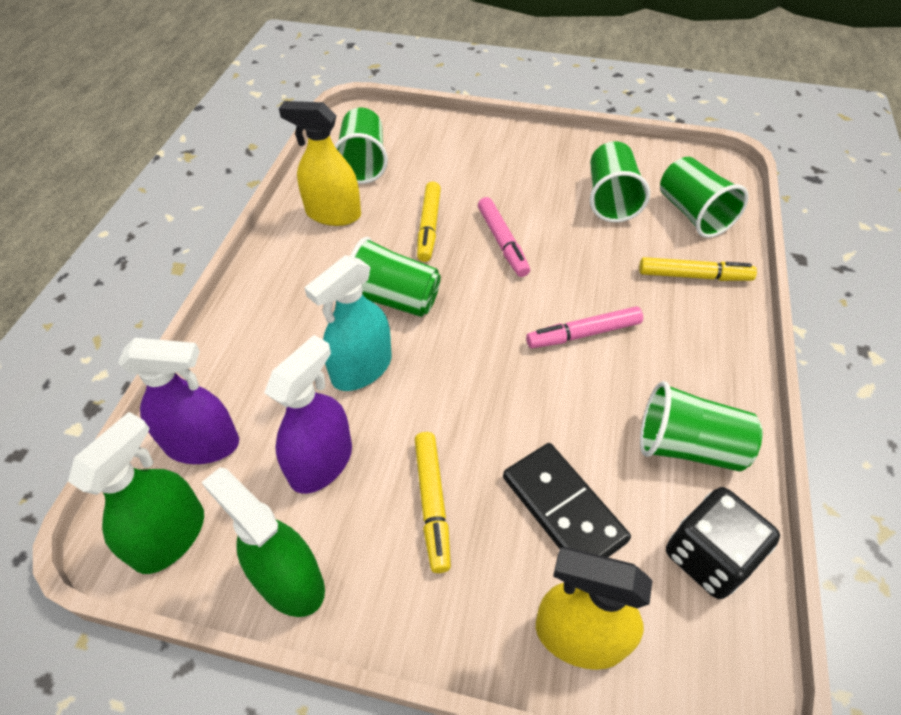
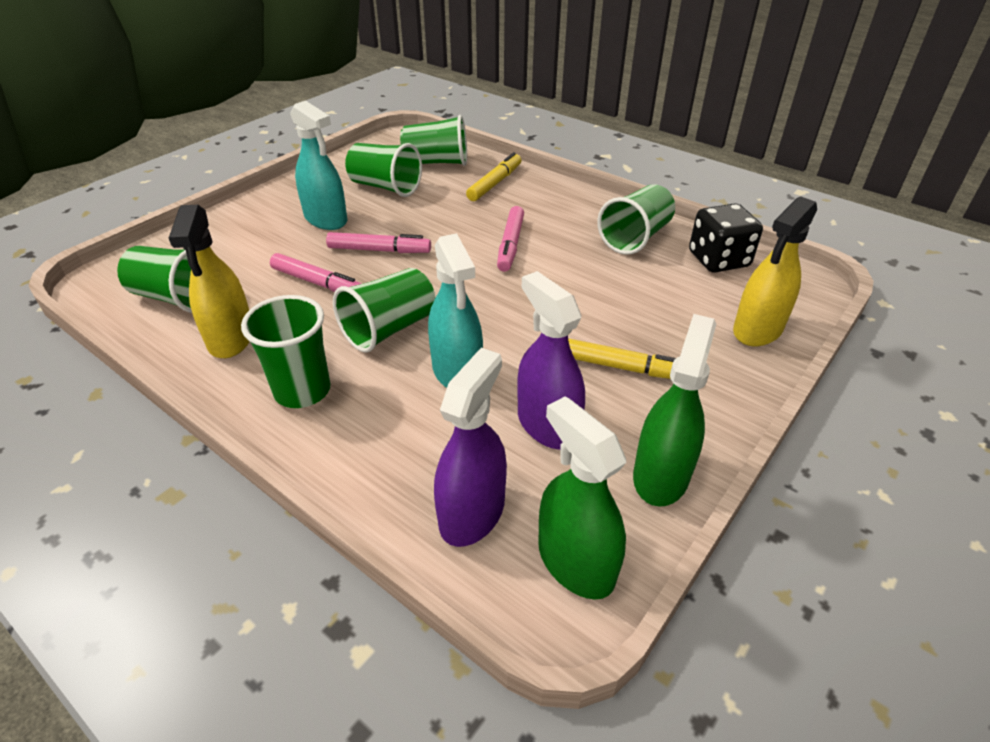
camera: 65 degrees left, 10 degrees down
(289, 581) = (661, 475): green spray bottle -> green spray bottle turned 135 degrees clockwise
(294, 282) = (302, 391): none -> green cup
(333, 214) = (231, 338): yellow spray bottle -> yellow spray bottle turned 45 degrees counterclockwise
(428, 227) = (318, 283): yellow marker -> pink marker
(524, 187) = (326, 219): none -> turquoise spray bottle
(563, 508) = (658, 305): black domino -> none

